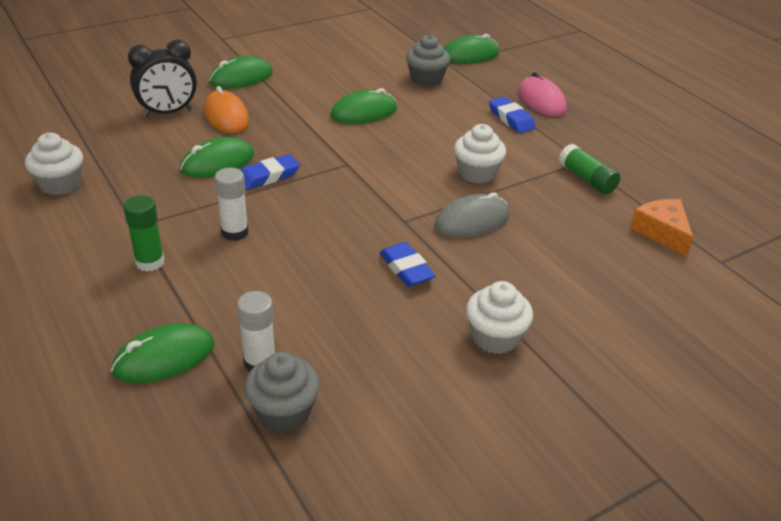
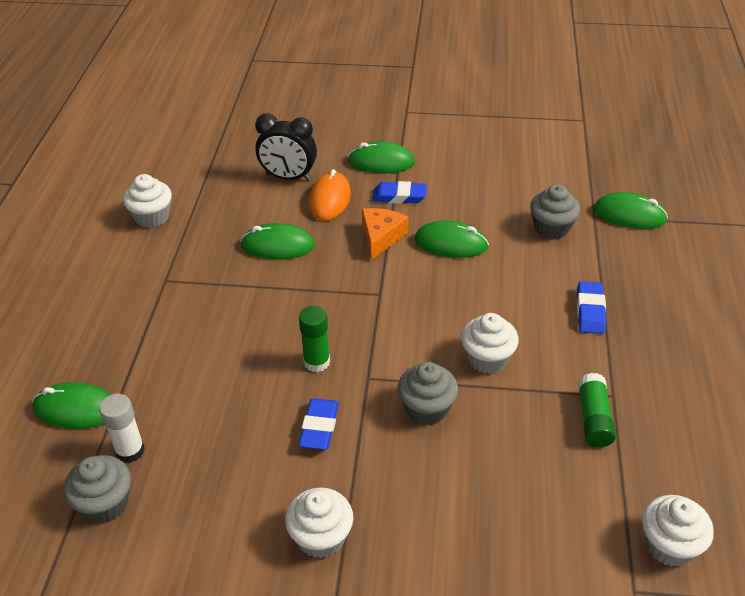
camera: 40 degrees right, 5 degrees up
(150, 262) = (144, 319): green glue stick -> green glue stick (316, 362)
(234, 232) = (225, 321): white glue stick -> none
(268, 176) = (303, 277): blue eraser -> blue eraser (399, 196)
(471, 221) = (426, 408): grey mouse -> grey cupcake
(541, 100) = (649, 302): pink mouse -> none
(662, 232) = (606, 521): orange cheese -> orange cheese (381, 237)
(710, 227) = (669, 545): none -> white cupcake

